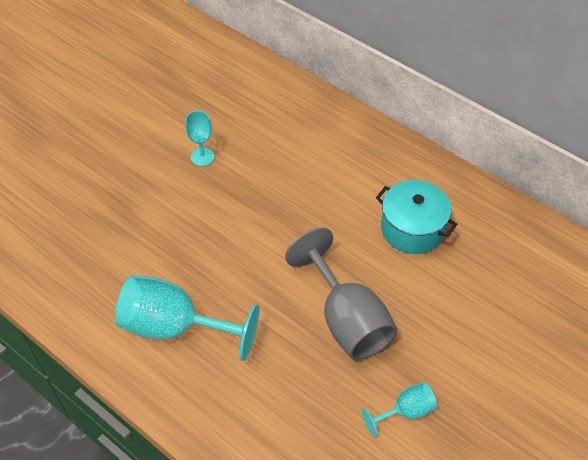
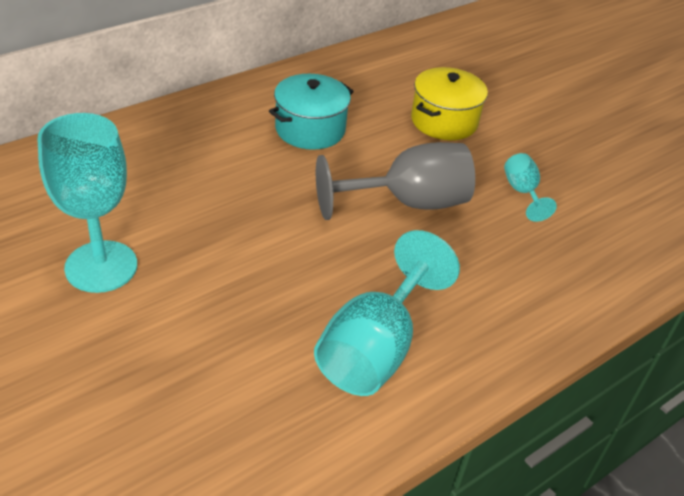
camera: 80 degrees left, 10 degrees down
(202, 157) = (101, 266): turquoise goblet -> turquoise goblet, size x2.01
(485, 329) = (444, 121): none -> yellow pot

